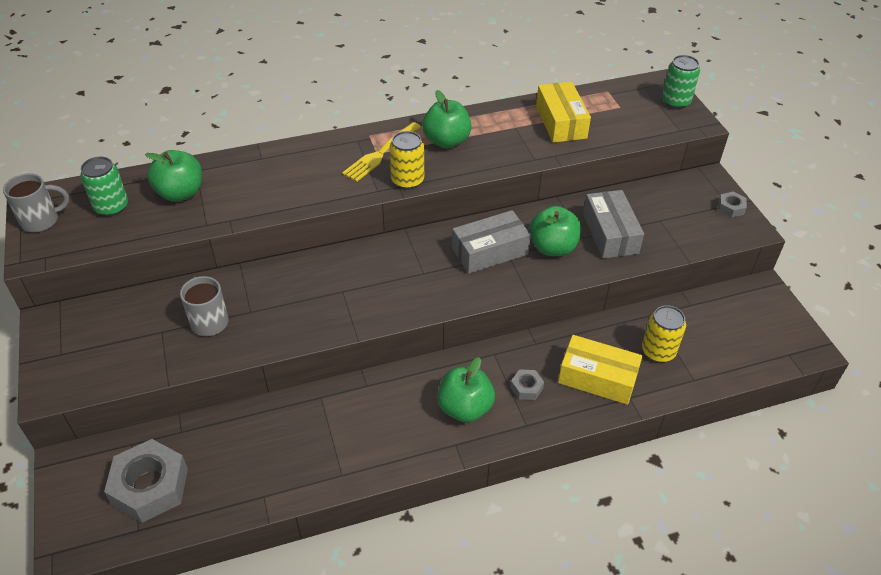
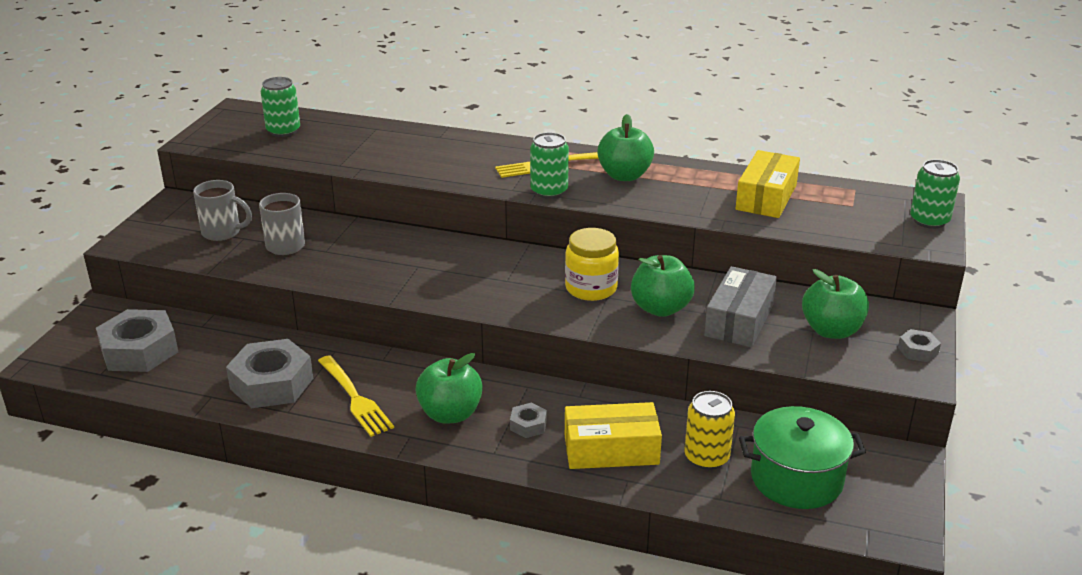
camera: 35 degrees right, 15 degrees down
(41, 220) = (224, 123): grey mug -> grey mug (223, 232)
(180, 193) = (345, 139): green apple -> green apple (831, 330)
(302, 456) = (271, 383): none -> grey nut
(381, 433) = (354, 398): none -> yellow fork
(407, 180) = (549, 191): yellow can -> green can
(490, 251) = (591, 288): grey box -> yellow jar
(597, 378) = (611, 450): yellow box -> yellow box turned 60 degrees counterclockwise
(721, 339) = (796, 479): none -> green pot

